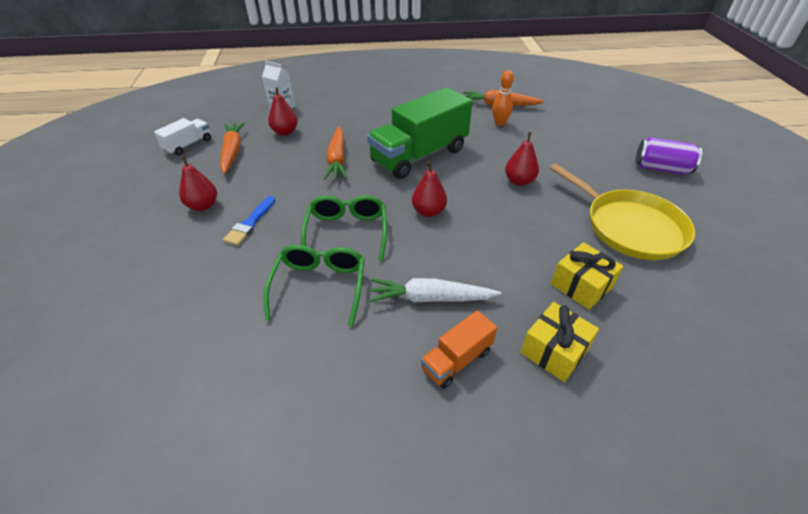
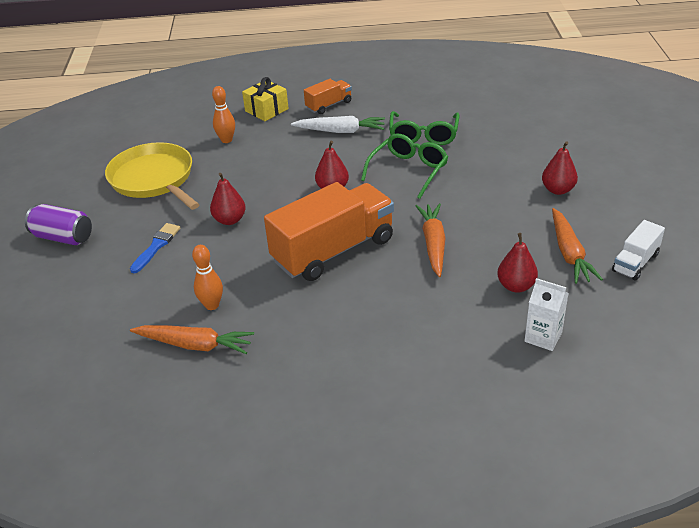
camera: 175 degrees left, 5 degrees down
(250, 223) = (501, 176): blue brush -> blue brush (156, 246)
(347, 232) = (408, 170): green glasses -> green glasses turned 150 degrees counterclockwise
(419, 155) = (333, 251): green truck -> orange truck
(581, 286) = (226, 140): yellow gift -> orange bowling pin

